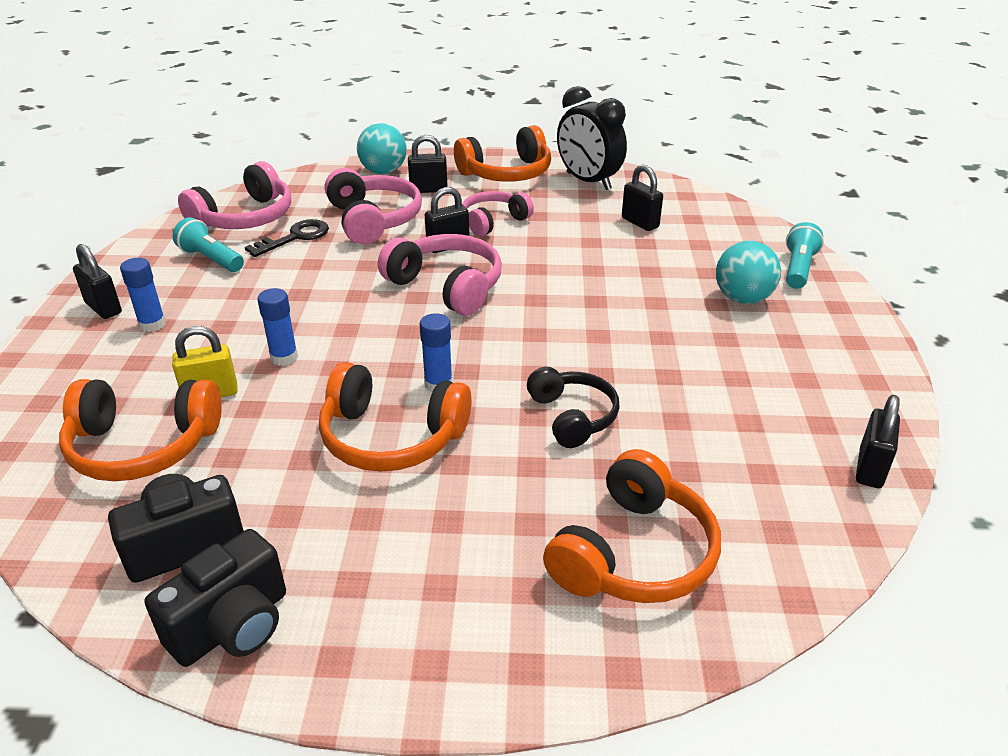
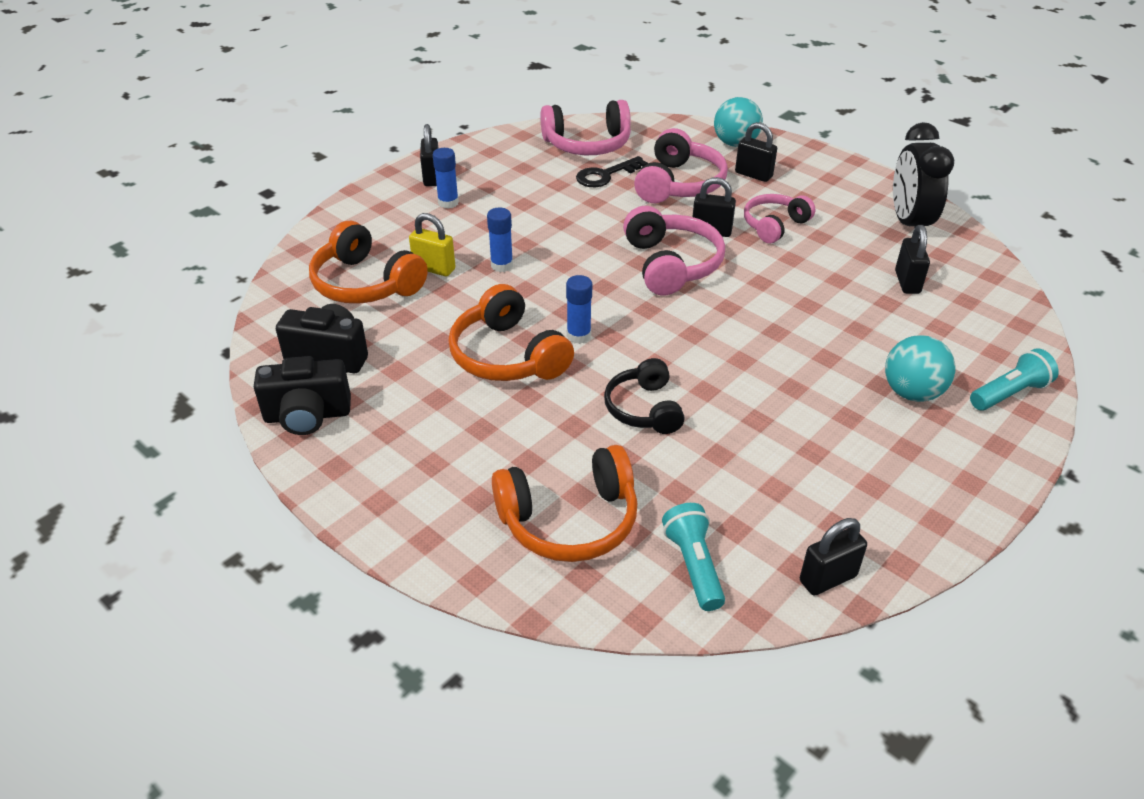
camera: 40 degrees right, 5 degrees up
(211, 259) = (531, 169): turquoise flashlight -> turquoise flashlight (694, 566)
(295, 237) = (605, 175): black key -> black key turned 150 degrees clockwise
(493, 221) = (774, 225): pink headphones -> pink headphones turned 45 degrees counterclockwise
(506, 173) = (841, 185): orange headphones -> none
(572, 416) = (644, 409): black headphones -> black headphones turned 150 degrees clockwise

